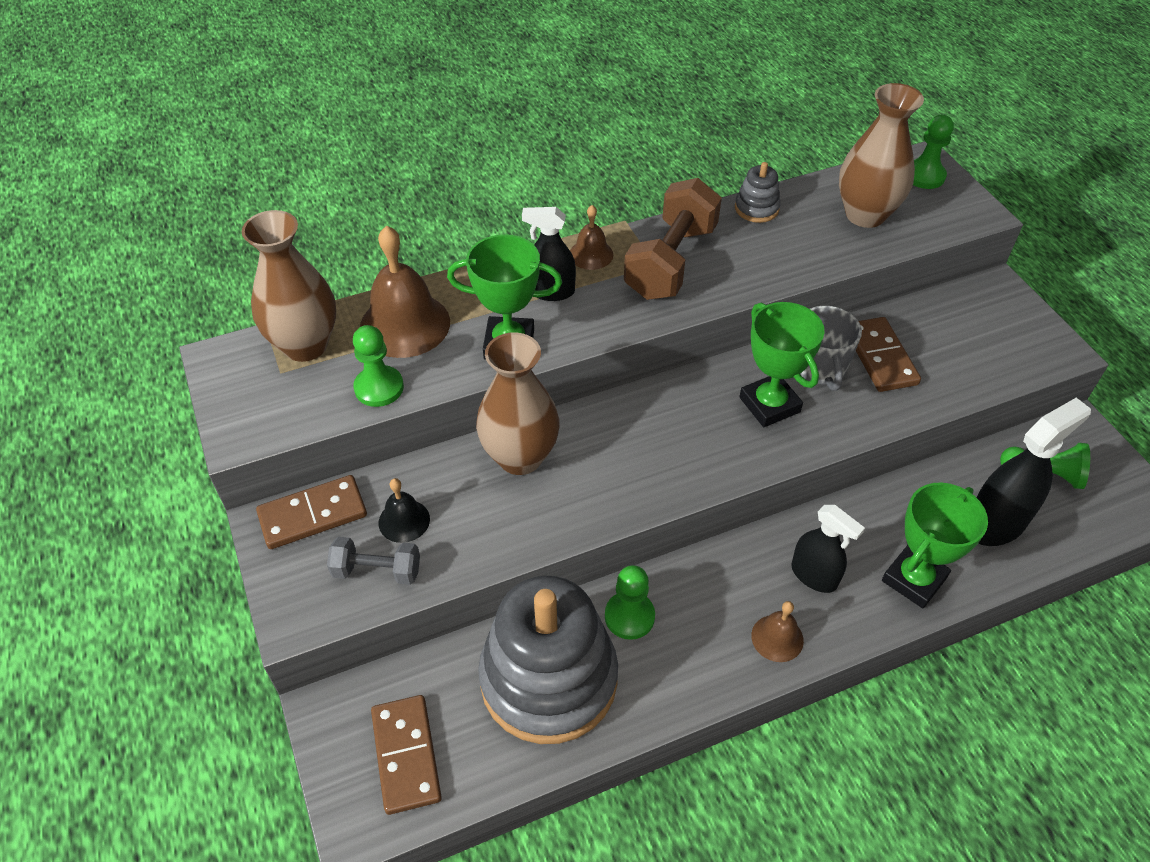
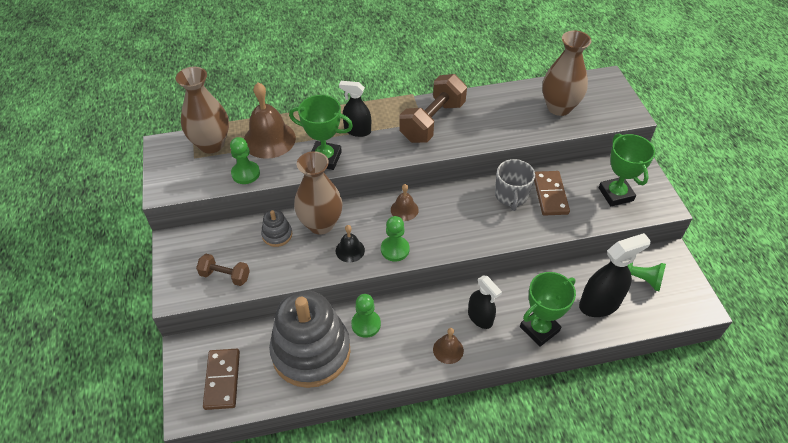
camera: 10 degrees right, 0 degrees up
(313, 514) = (198, 240): brown domino -> none
(377, 571) = (225, 276): grey dumbbell -> brown dumbbell
(404, 520) = (247, 250): black bell -> black bell (350, 250)
(591, 254) = (387, 112): brown bell -> brown bell (404, 210)
(756, 208) = (493, 96): grey stacking toy -> grey stacking toy (277, 235)
(769, 404) = (474, 214): green trophy -> green trophy (615, 194)
(924, 176) = (603, 88): green pawn -> green pawn (395, 249)

